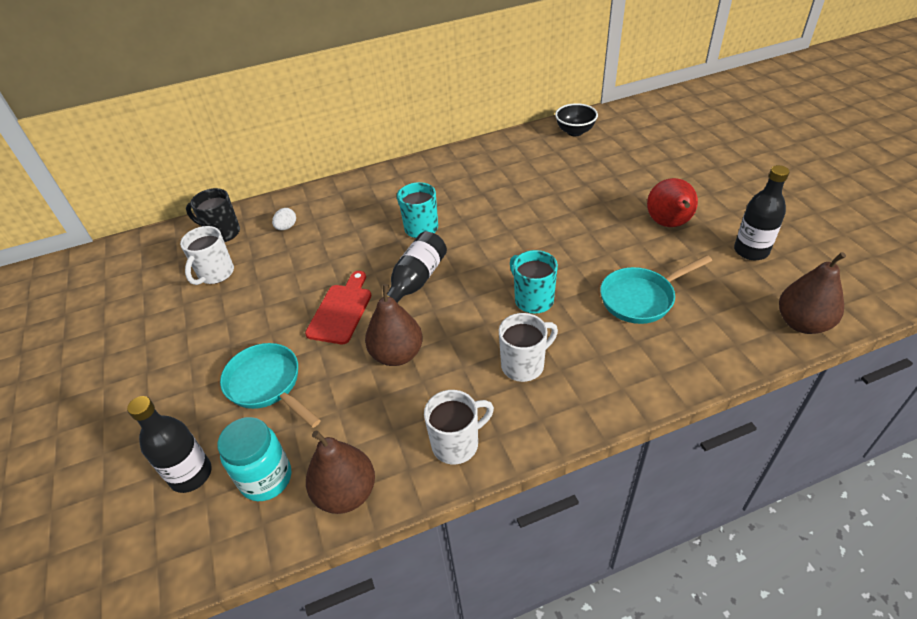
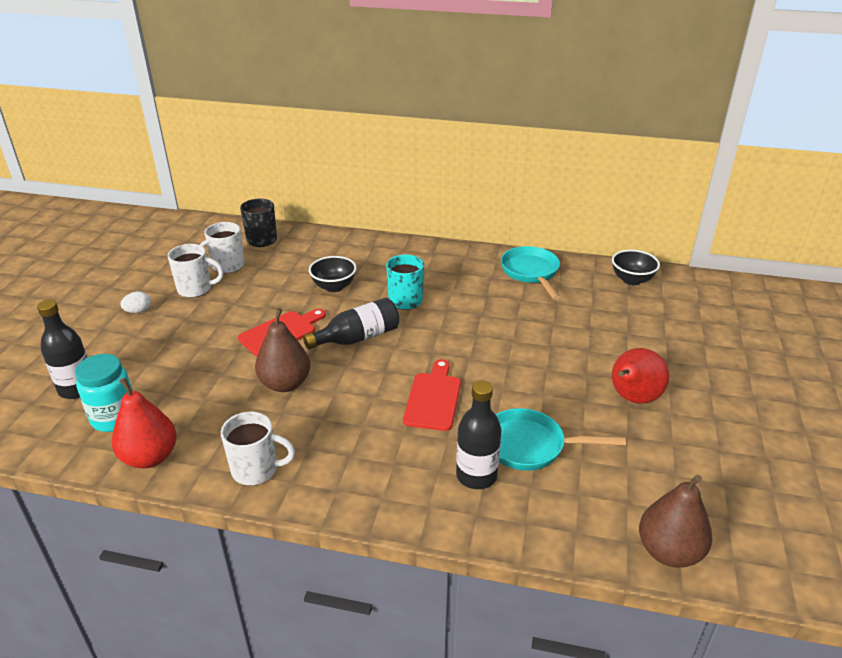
camera: 30 degrees right, 10 degrees down
(267, 385) = (179, 357): turquoise pan -> turquoise pan (531, 273)
(286, 227) = (308, 255): white egg -> white egg (138, 311)
(344, 245) = (334, 287): none -> black bowl
(346, 493) = (150, 457): brown pear -> red pear
(524, 365) = (369, 443): white mug -> white mug (196, 289)
(533, 299) = (433, 398): turquoise mug -> red cutting board
(751, 251) = (692, 462): black bottle -> black bottle (476, 476)

